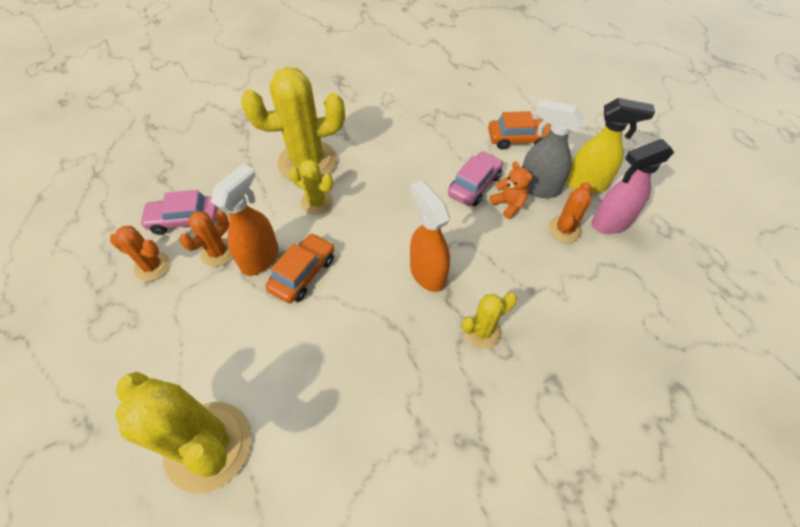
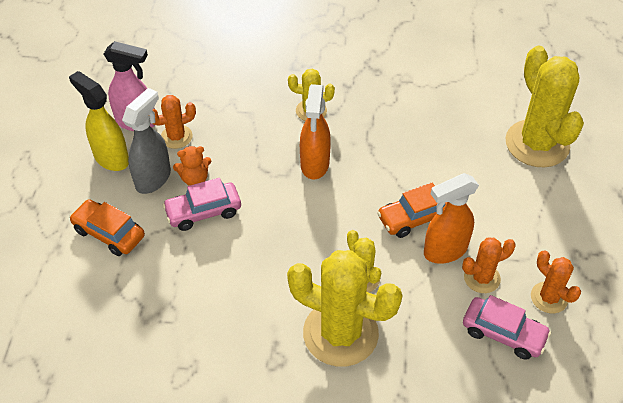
camera: 145 degrees left, 5 degrees down
(508, 204) = (195, 179): orange teddy bear -> orange teddy bear turned 105 degrees counterclockwise
(537, 188) = (153, 178): grey spray bottle -> grey spray bottle turned 120 degrees counterclockwise

